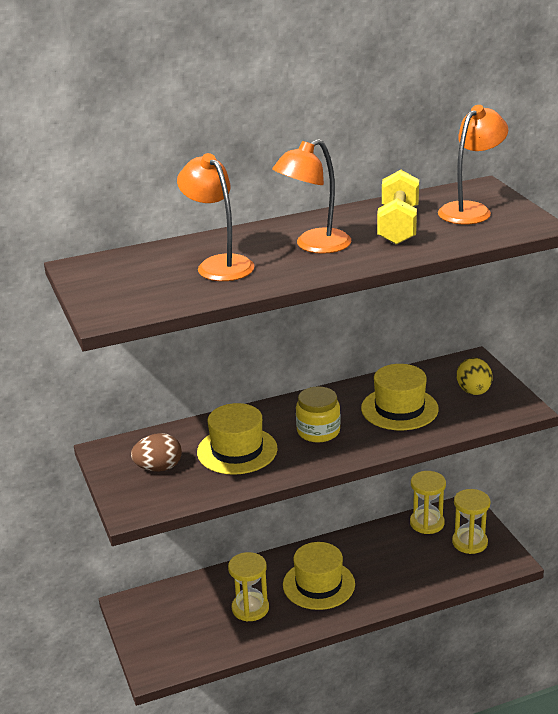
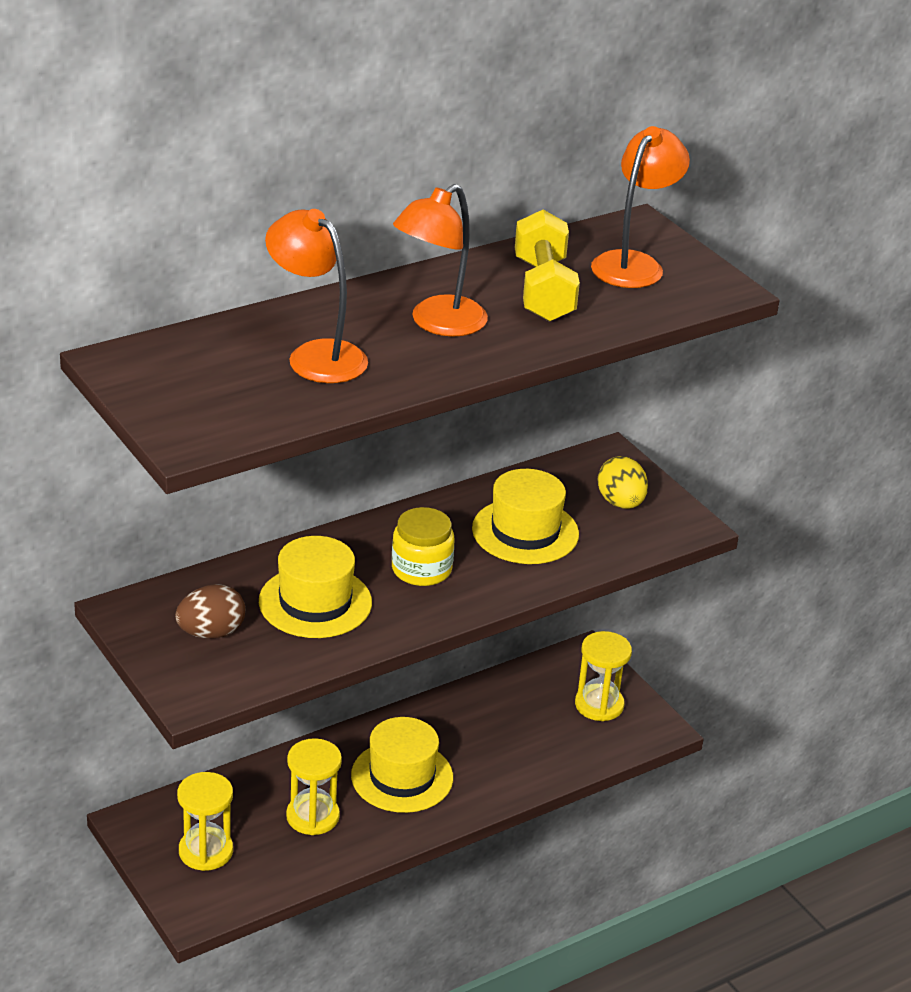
camera: 15 degrees left, 5 degrees up
(427, 523) = (535, 680): yellow hourglass -> yellow hourglass (205, 851)

